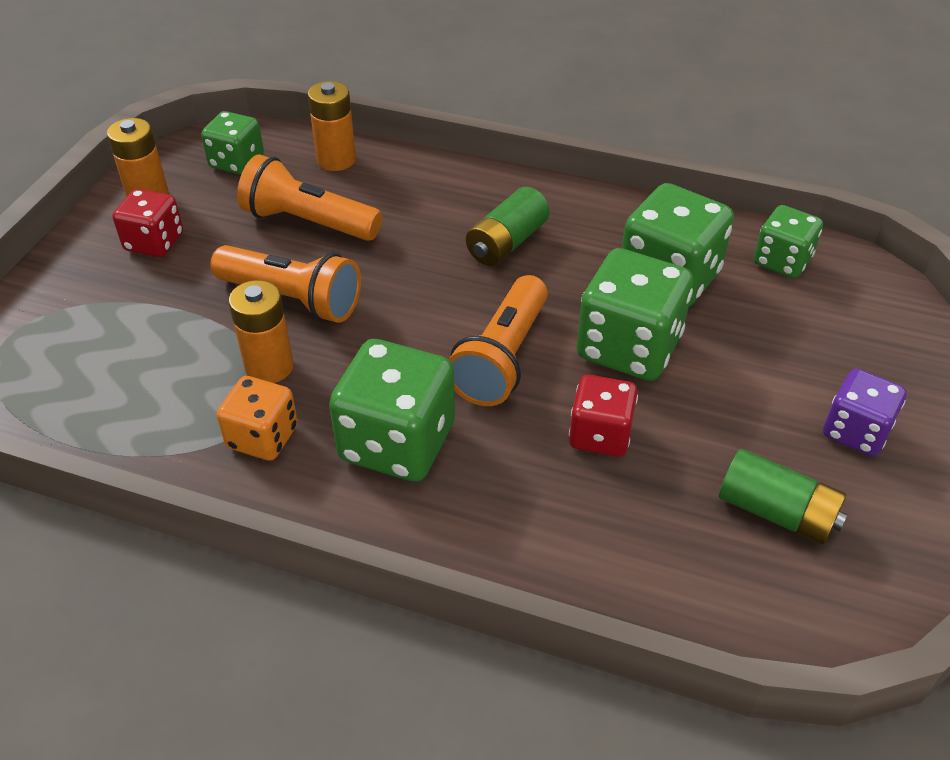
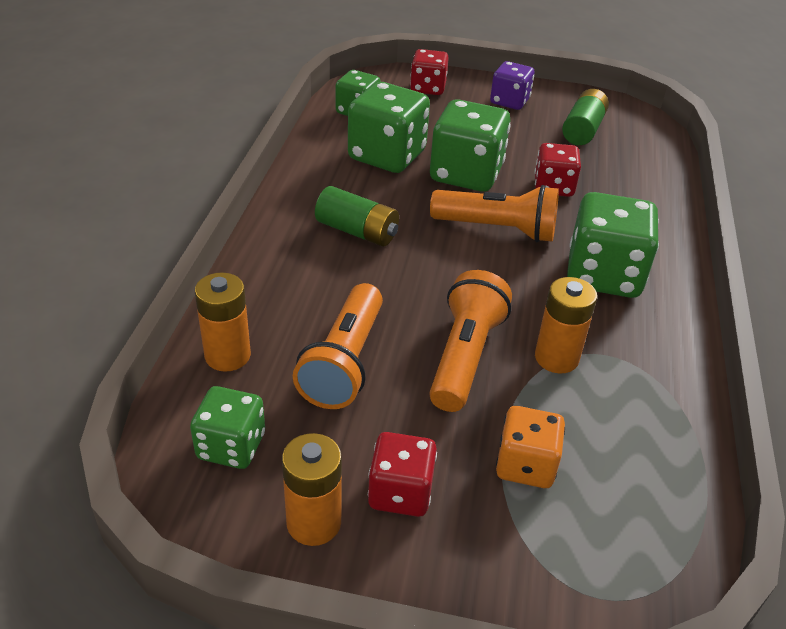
camera: 100 degrees left, 5 degrees down
(262, 437) = (634, 349): orange dice -> orange dice (525, 465)
(873, 338) = (428, 88): none -> red dice

